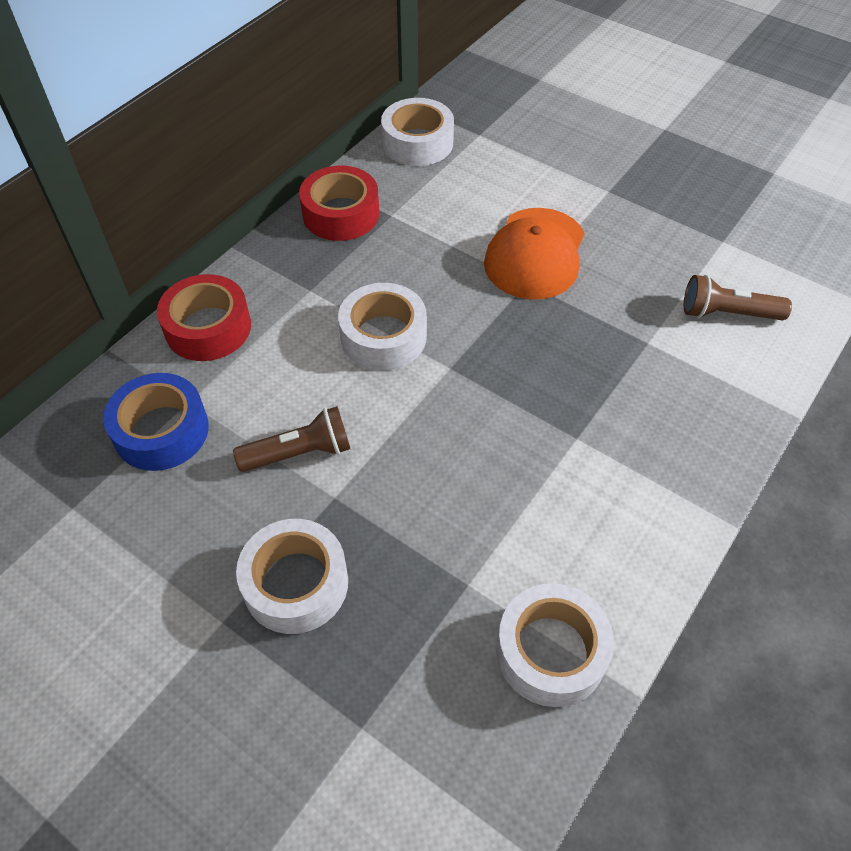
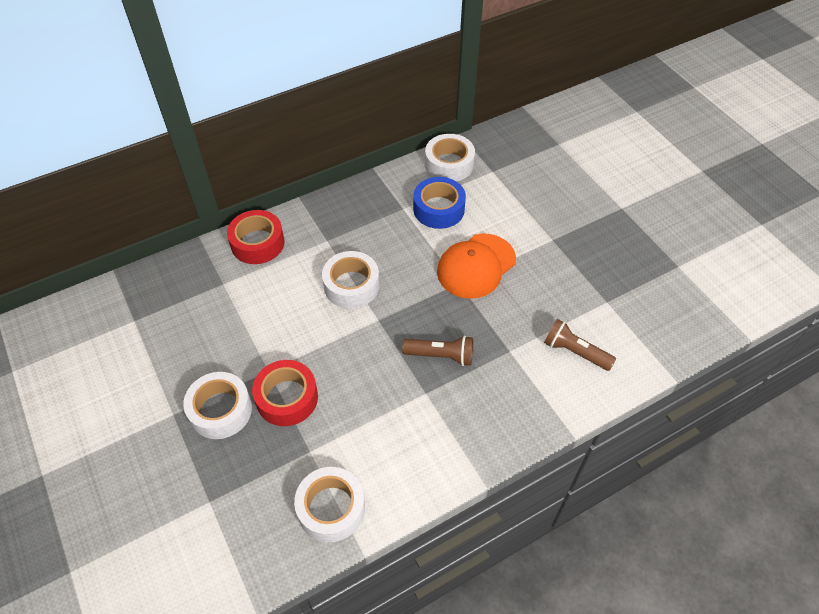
camera: 25 degrees right, 0 degrees up
(161, 431) = (200, 295): blue tape -> blue tape (438, 209)
(300, 453) = (264, 337): brown flashlight -> brown flashlight (441, 356)
(341, 214) = (373, 197): red tape -> red tape (287, 398)

